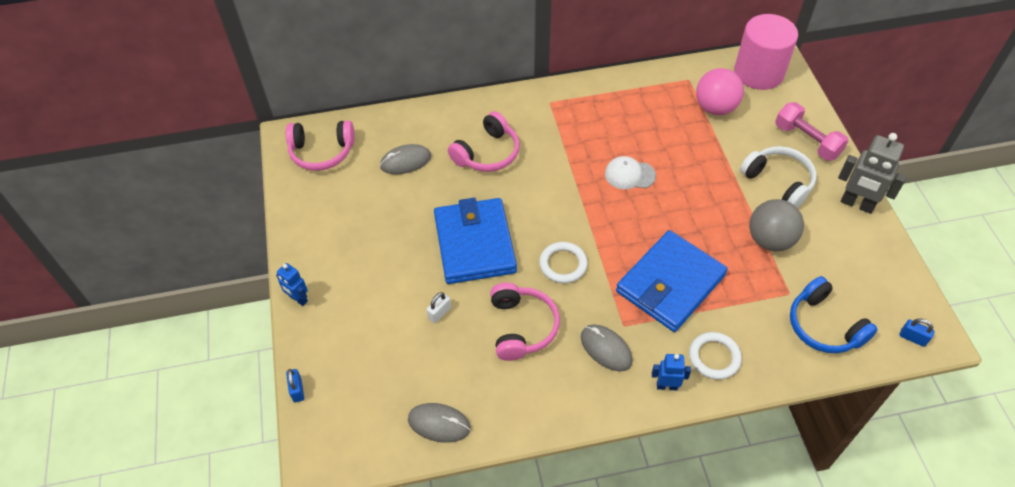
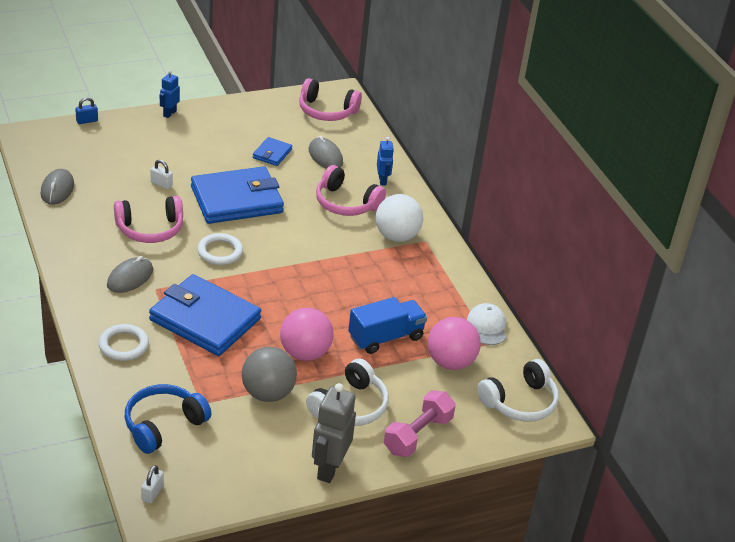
camera: 75 degrees right, 15 degrees down
(322, 152) = (327, 111): pink headphones -> pink headphones turned 60 degrees counterclockwise
(394, 206) = (272, 153): none -> blue wallet
(542, 121) = (396, 236): none -> white ball
(629, 175) = (337, 295): white cap -> white cap (487, 326)
(667, 386) = (93, 314): blue robot -> blue robot (382, 180)
(687, 147) = (385, 337): none -> blue truck
(713, 207) = (305, 353): none -> pink ball
(758, 72) = (519, 402): pink cylinder -> white headphones
(912, 338) = (152, 493): blue padlock -> white padlock

